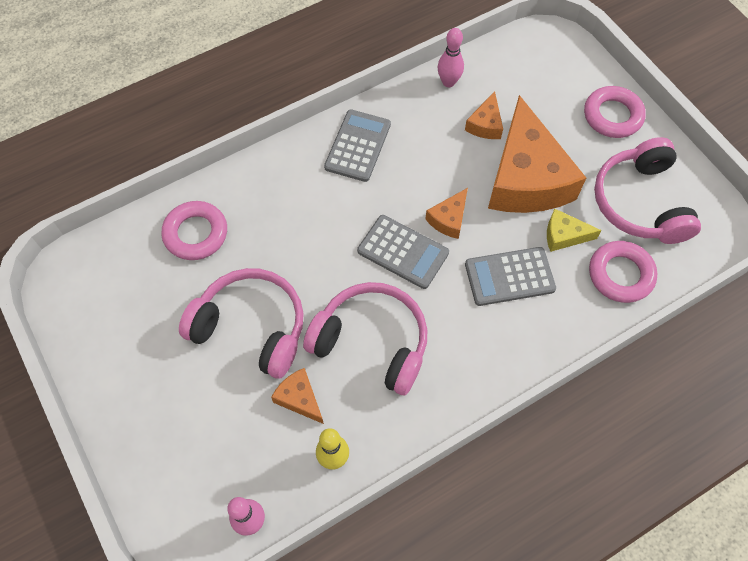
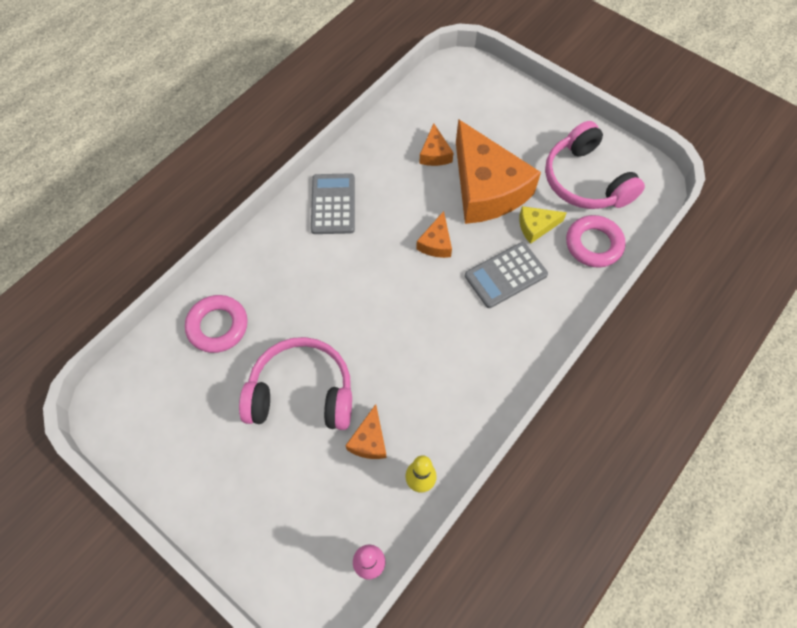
camera: 20 degrees left, 0 degrees up
(299, 398) = (369, 440): orange cheese -> orange cheese turned 105 degrees counterclockwise
(372, 342) = (413, 369): pink headphones -> none
(402, 252) = (408, 283): grey calculator -> none
(448, 82) = (389, 127): pink bowling pin -> none
(612, 116) = (535, 116): pink ring -> none

